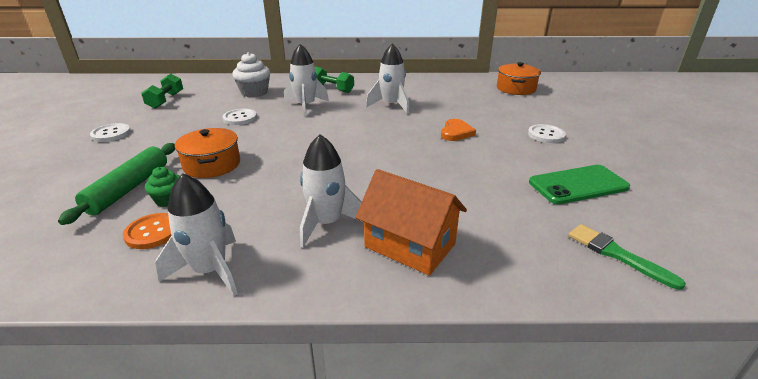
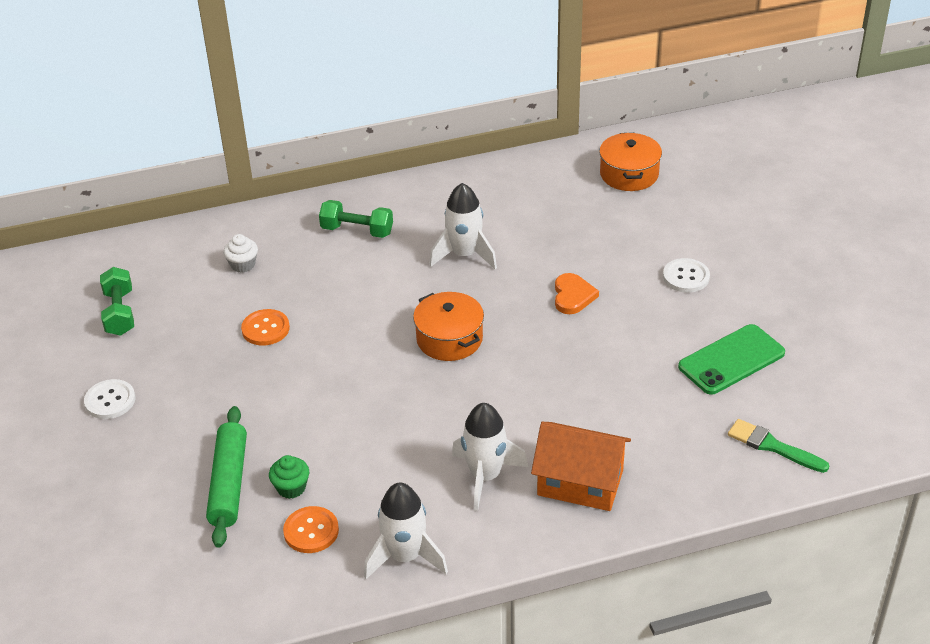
camera: 15 degrees left, 10 degrees up
(212, 165) = (297, 424): orange pot -> orange pot (449, 339)
(240, 118) = (265, 329): white button -> orange button
(254, 92) = (243, 264): white cupcake -> white cupcake, size x0.60
(306, 106) = (342, 282): white rocket -> none

